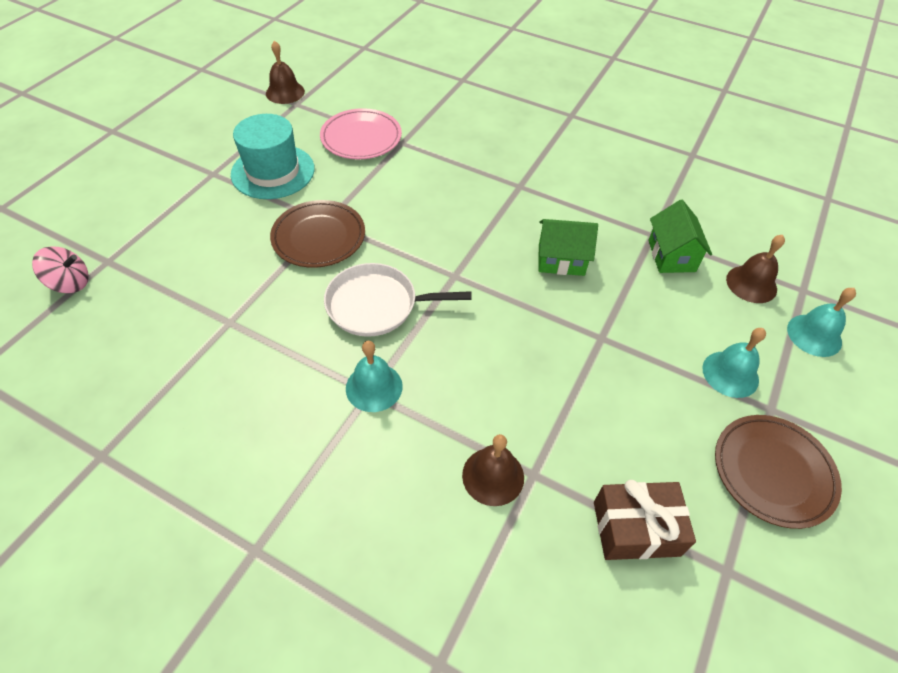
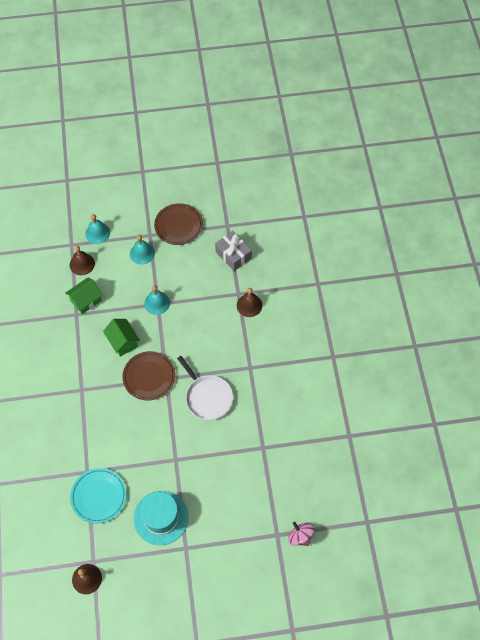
camera: 125 degrees left, 10 degrees up
(319, 237) = (188, 454): brown plate -> brown plate (149, 377)
(361, 138) = (99, 496): pink plate -> turquoise plate
(374, 387) = (247, 367): turquoise bell -> turquoise bell (157, 303)
(636, 528) = (233, 255): brown gift -> grey gift

